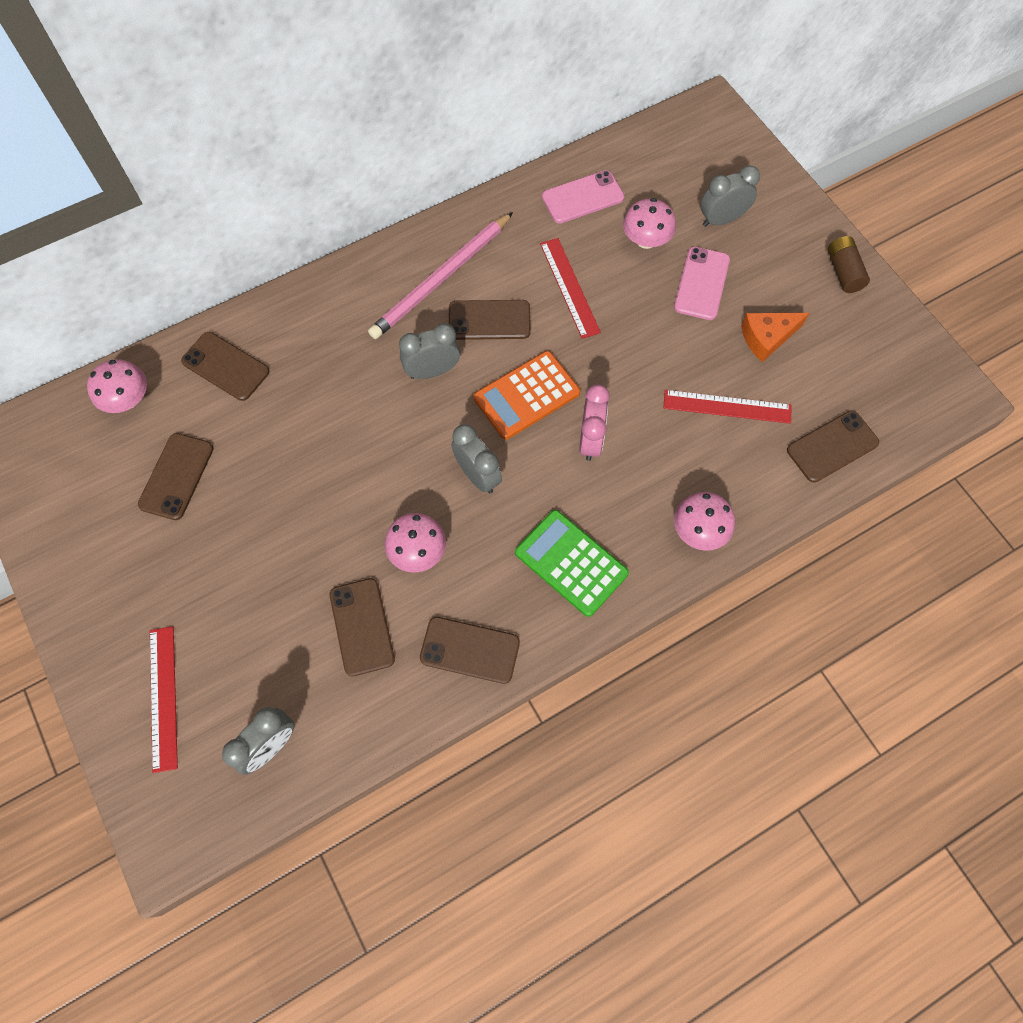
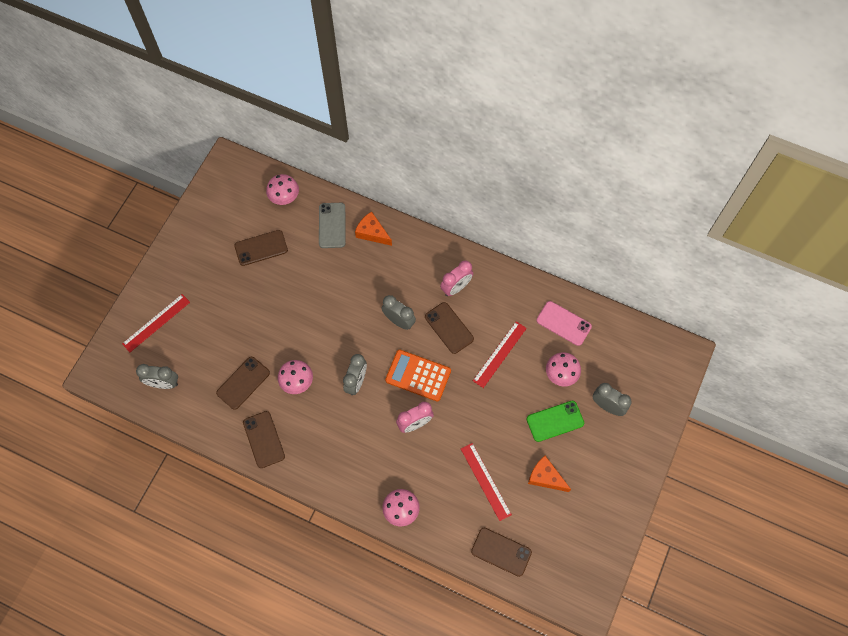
camera: 55 degrees right, 0 degrees up
(225, 366) = (332, 225): brown phone -> grey phone
(280, 325) = (372, 233): none -> orange cheese
(441, 279) = (456, 287): pink pencil -> pink clock
(571, 563) = (340, 458): green calculator -> none
(701, 283) = (555, 421): pink phone -> green phone
(843, 272) = (623, 494): brown battery -> none

